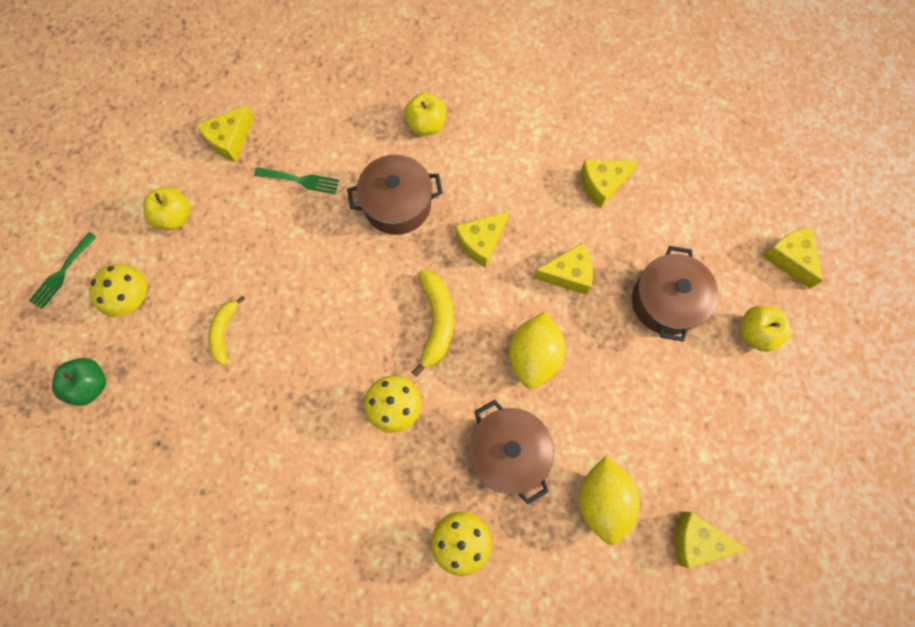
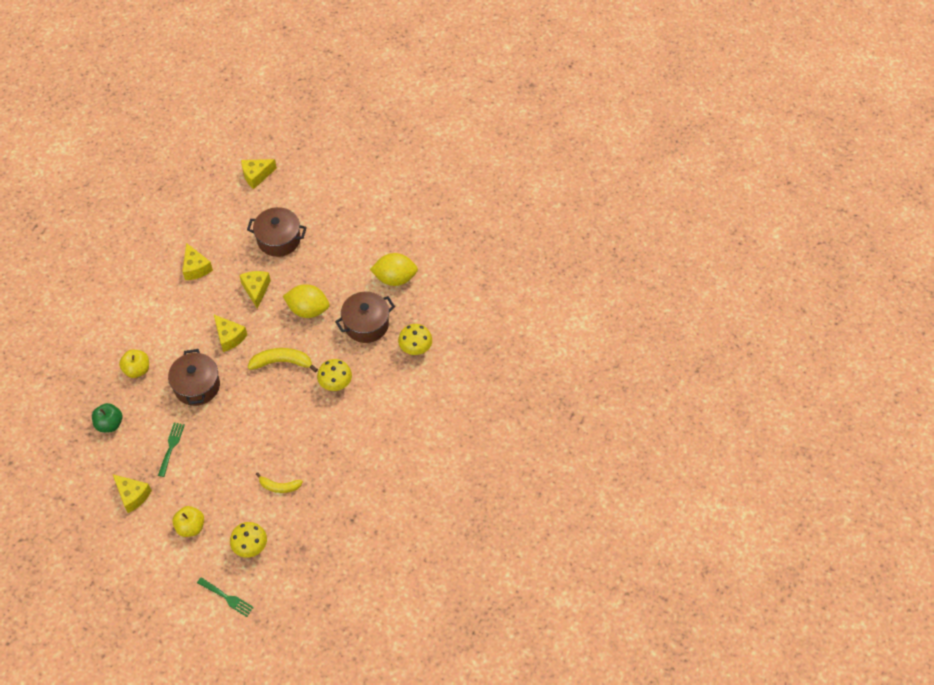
camera: 90 degrees left, 15 degrees down
(90, 385) = (310, 566): green apple -> green apple (109, 424)
(696, 540) = (418, 235): yellow cheese -> none
(755, 333) = (301, 197): yellow apple -> none

